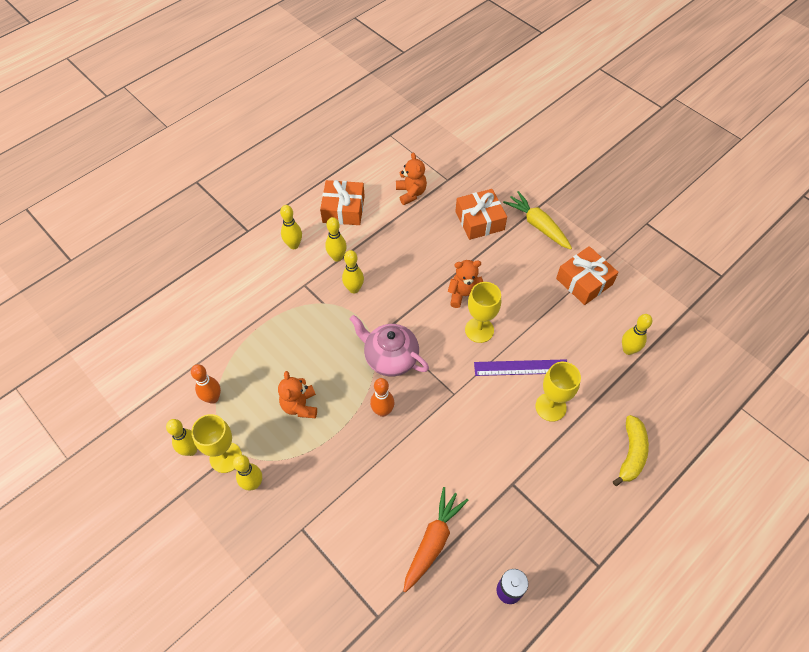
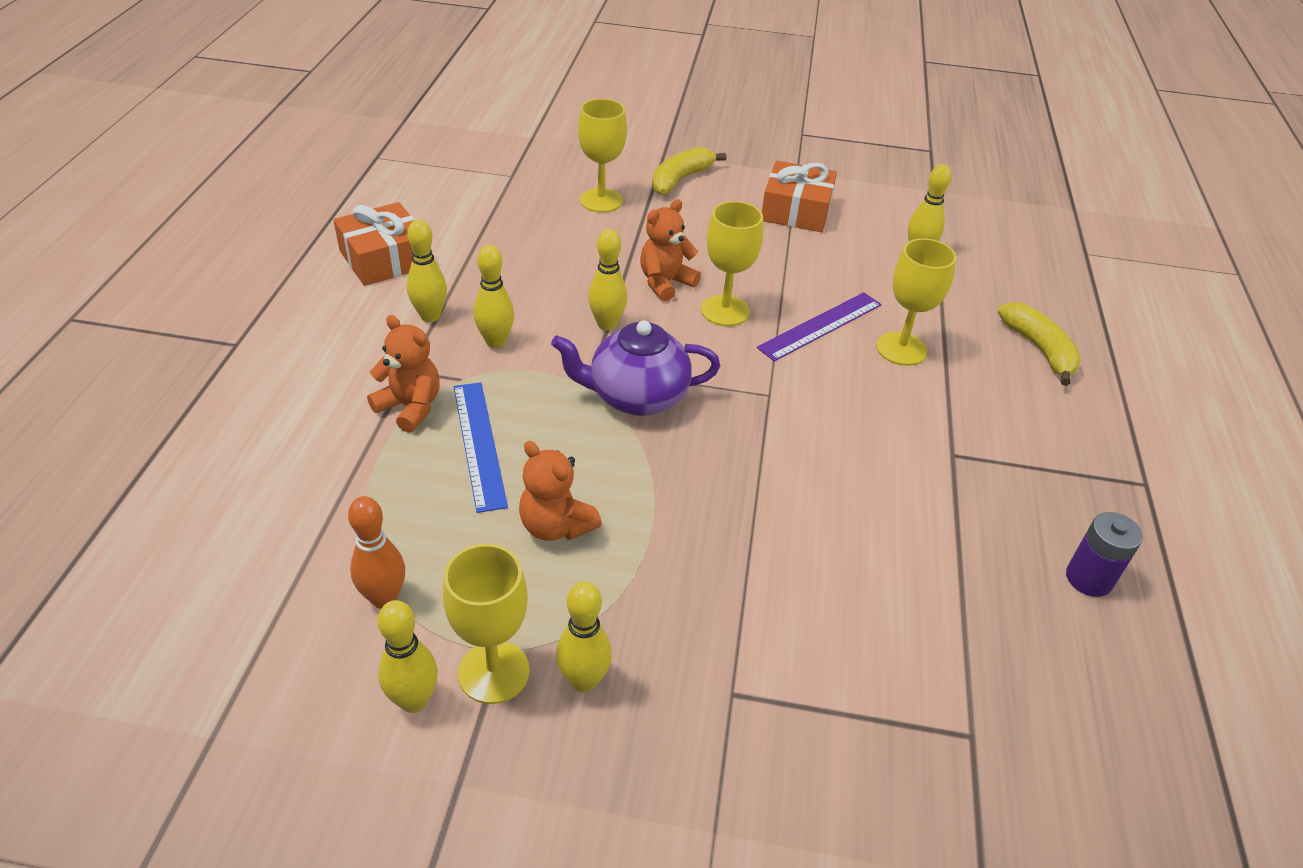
camera: 40 degrees left, 15 degrees down
(294, 245) = (340, 330): yellow bowling pin -> yellow bowling pin (607, 324)
(302, 343) = (478, 444): none -> blue ruler
(382, 411) = (693, 465): orange bowling pin -> none
(390, 358) = (636, 397): pink teapot -> purple teapot
(411, 193) = (473, 206): orange teddy bear -> orange teddy bear (410, 407)
(433, 541) = (934, 583): orange carrot -> none
(479, 220) = (601, 200): orange gift -> yellow goblet
(537, 225) = (680, 179): yellow carrot -> yellow banana

